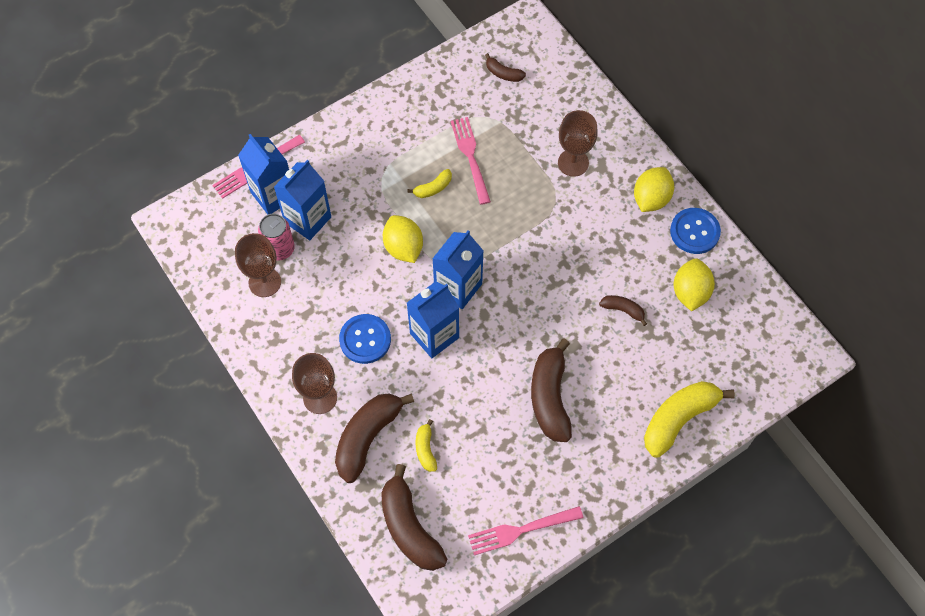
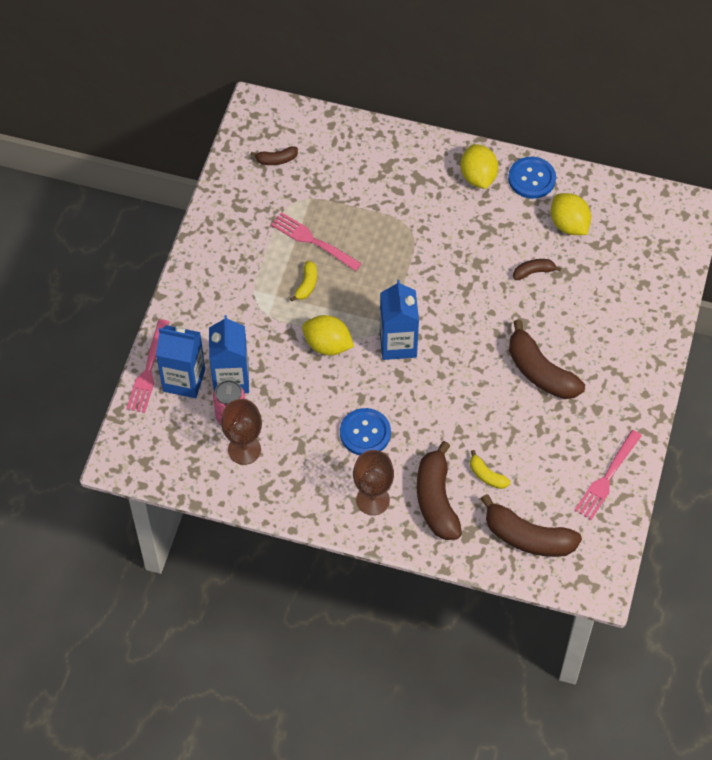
camera: 40 degrees left, 5 degrees down
(434, 335) = (414, 391): blue carton -> none
(573, 163) = (395, 190): brown goblet -> none
(678, 419) = (642, 319): yellow banana -> none

